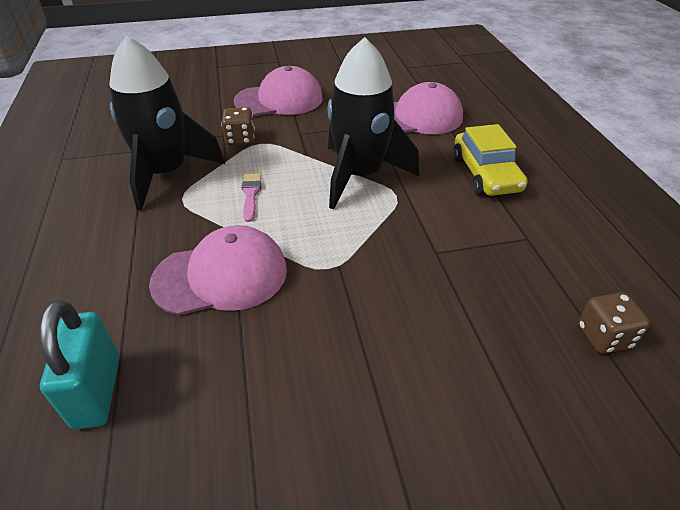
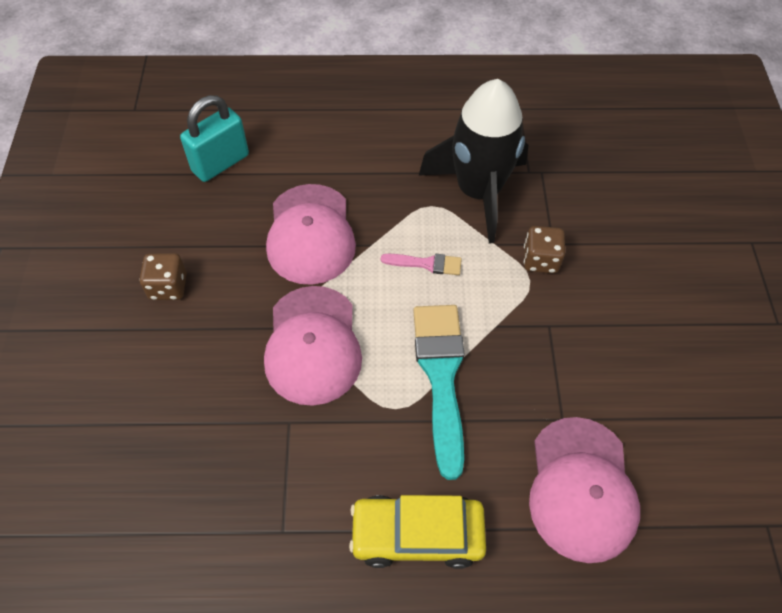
camera: 100 degrees right, 15 degrees up
(97, 391) = (220, 163): turquoise padlock -> turquoise padlock turned 45 degrees counterclockwise
(279, 100) = (643, 311): pink cap -> pink cap (313, 345)
(360, 175) = (441, 377): black rocket -> turquoise brush
(604, 336) = (128, 540): brown dice -> brown dice (168, 287)

